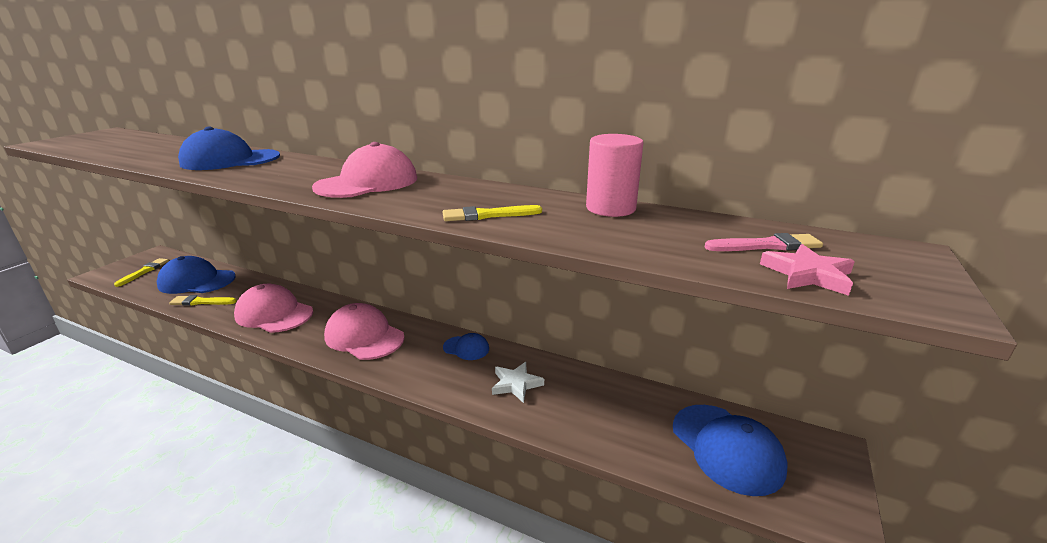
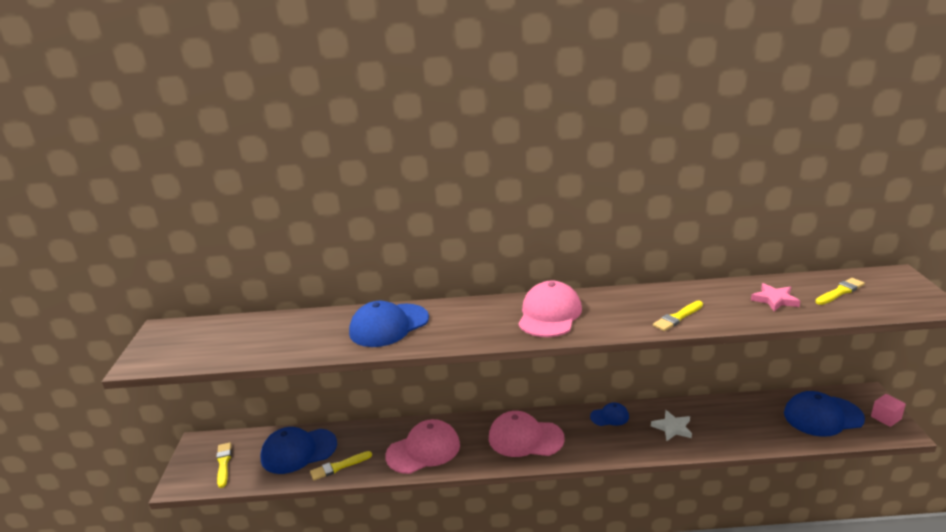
camera: 25 degrees left, 0 degrees up
(274, 314) = (423, 450): pink cap -> pink cap turned 150 degrees clockwise
(610, 208) = (732, 288): pink cylinder -> none
(727, 448) = (822, 416): blue cap -> blue cap turned 135 degrees clockwise
(766, 245) = (840, 292): pink brush -> yellow brush
(807, 274) = (877, 306): pink star -> pink star (774, 300)
(829, 491) = (885, 418): none -> pink cube

